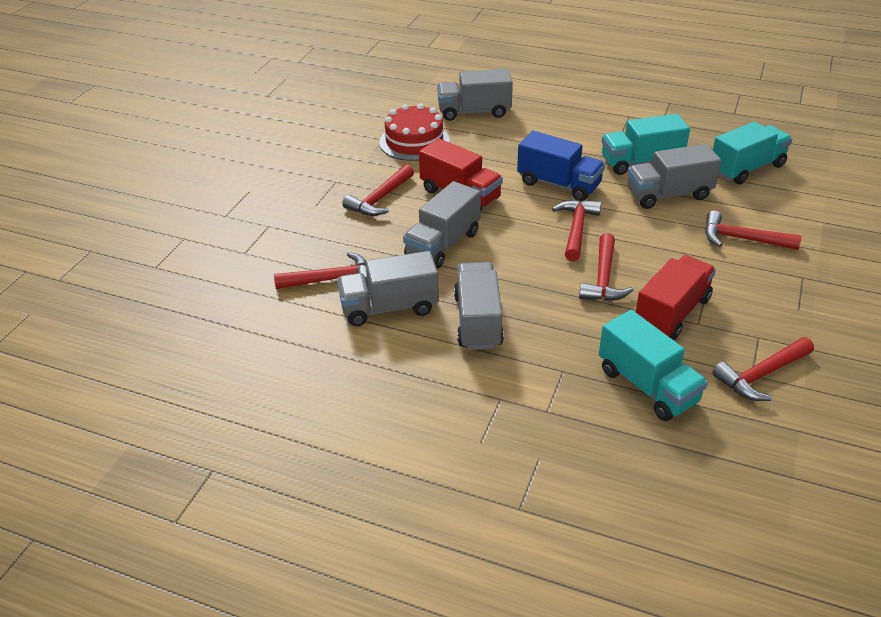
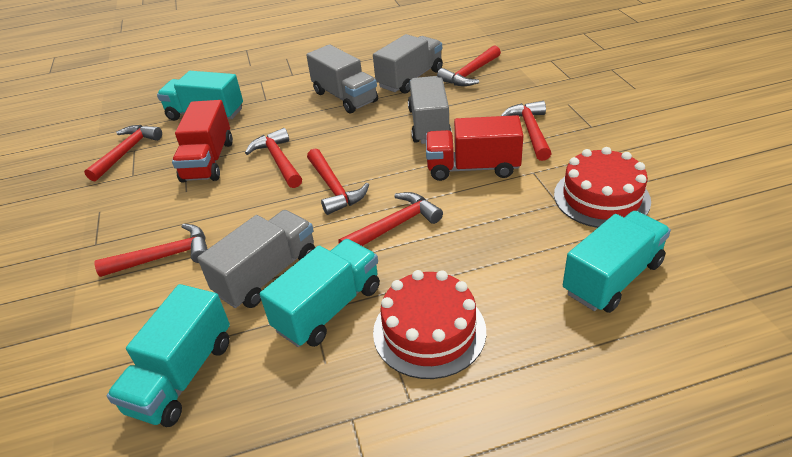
camera: 145 degrees right, 0 degrees up
(474, 112) = (612, 278): grey truck -> turquoise truck
(559, 184) = (395, 226): blue truck -> red hammer
(594, 132) = (429, 331): none -> red cake

